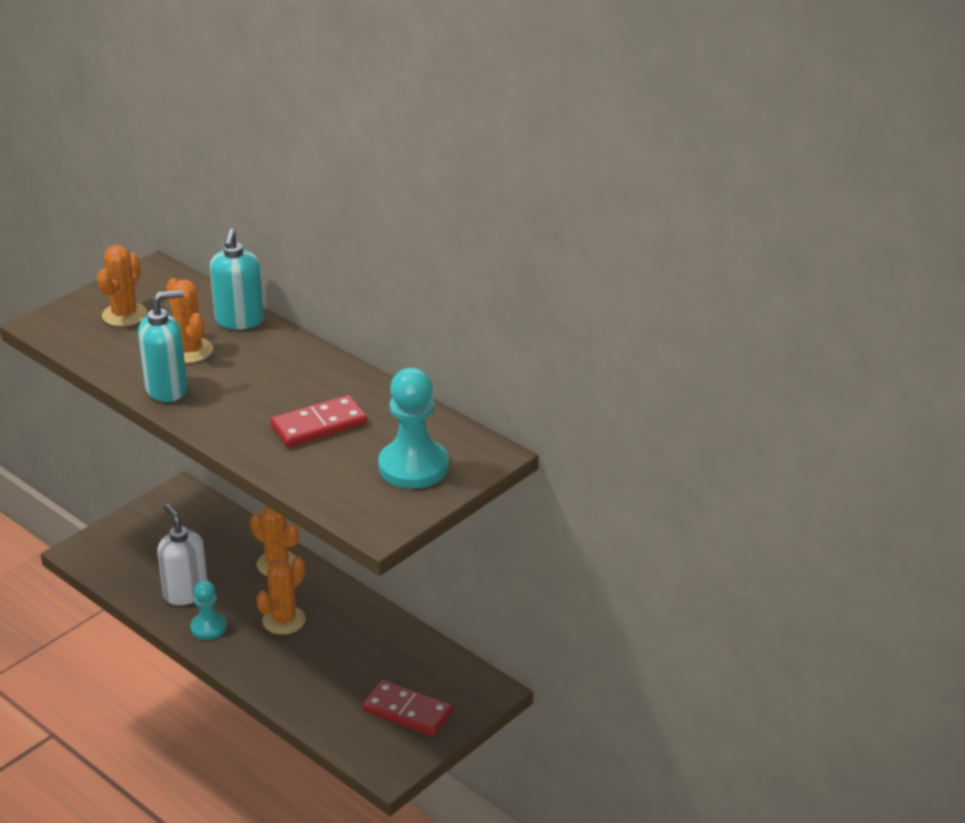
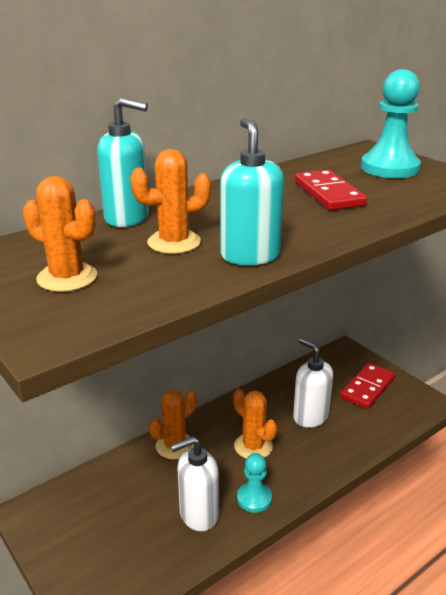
camera: 80 degrees left, 5 degrees down
(341, 662) = (310, 416): none -> white soap dispenser

